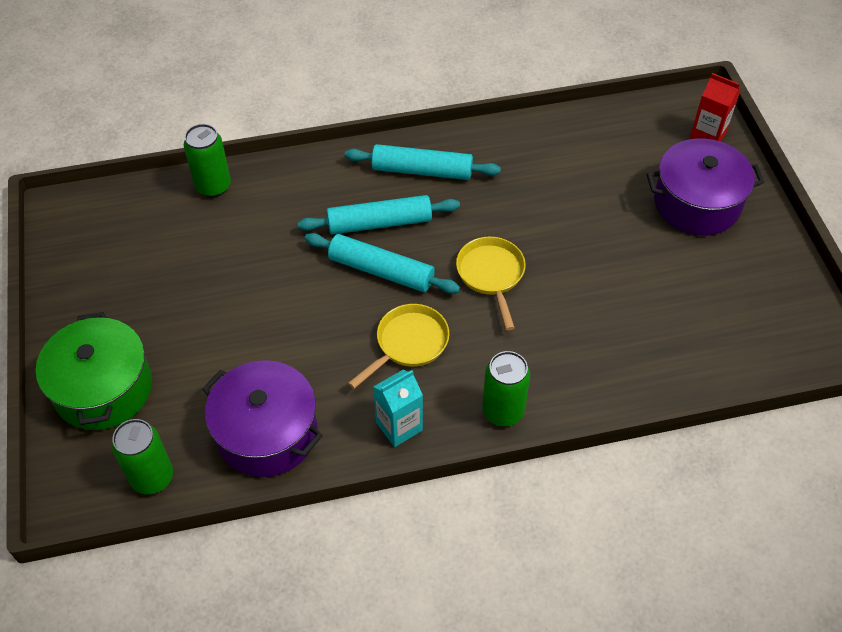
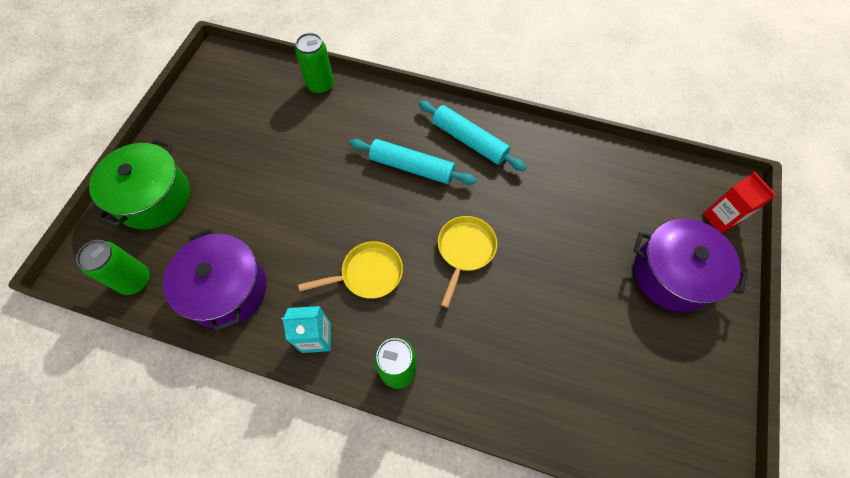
camera: 30 degrees right, 10 degrees up
(381, 271) = (387, 205): turquoise rolling pin -> none

